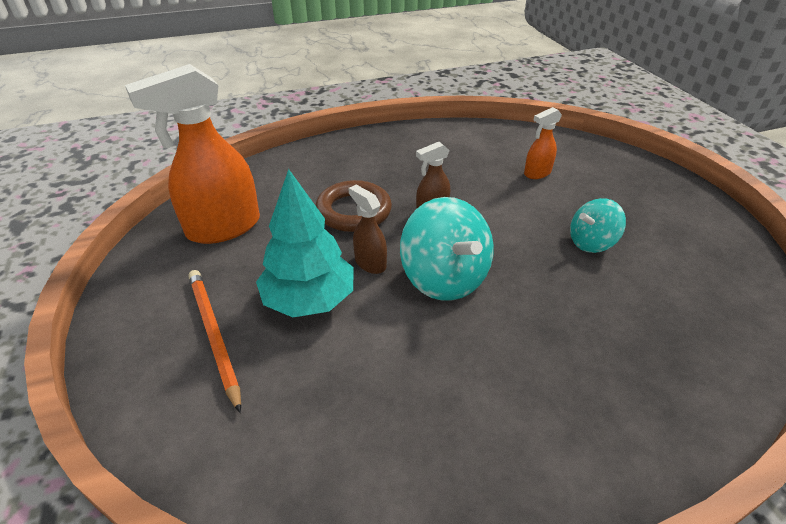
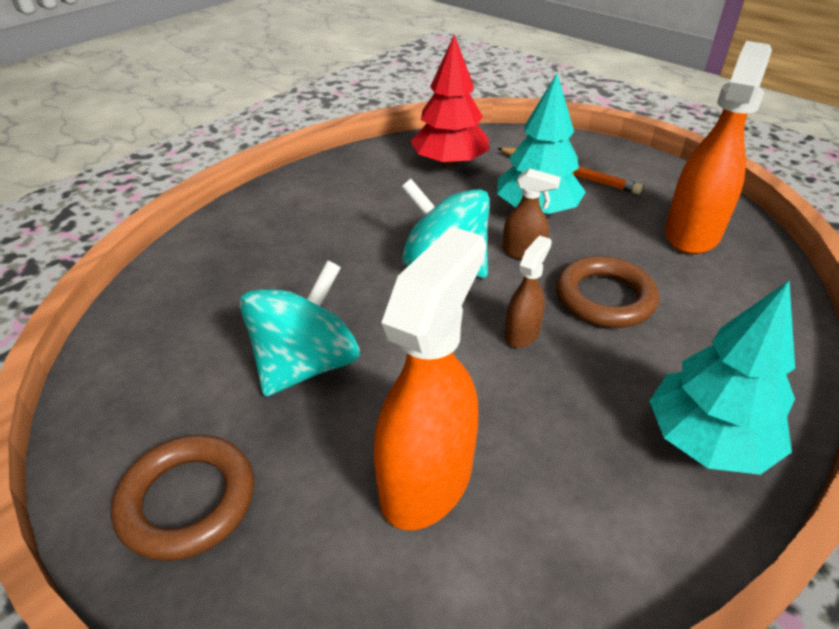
camera: 150 degrees right, 0 degrees up
(322, 424) = (449, 163): none -> red tree
(391, 145) = (707, 441): none -> turquoise tree
(537, 173) = (427, 479): orange spray bottle -> orange spray bottle, size x2.05
(591, 243) = (306, 364): turquoise spinning top -> turquoise spinning top, size x1.65
(668, 202) = (187, 501): none -> brown ring

